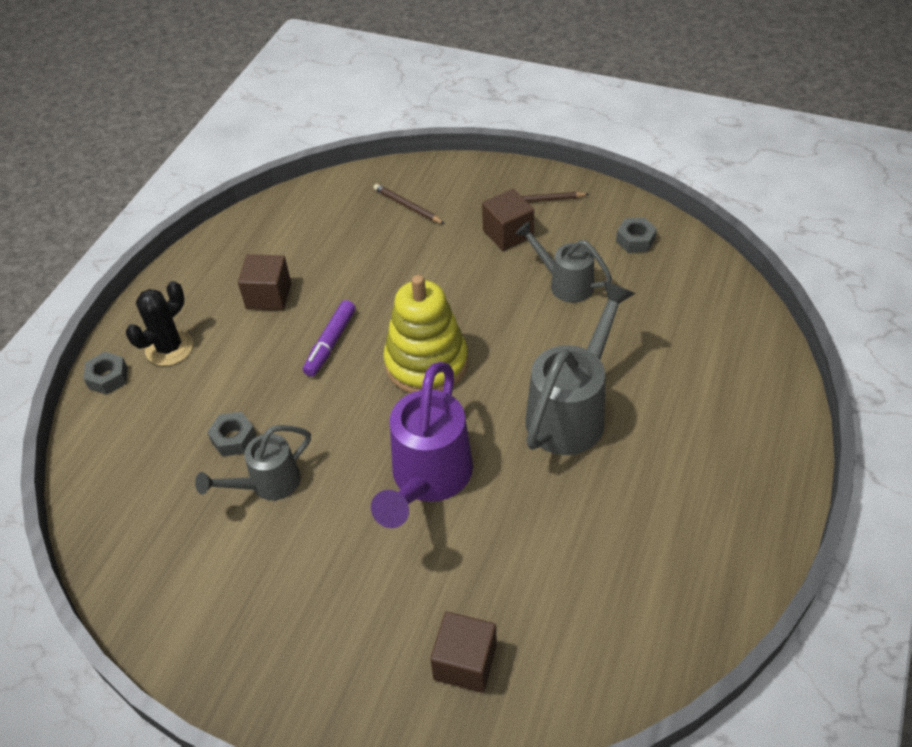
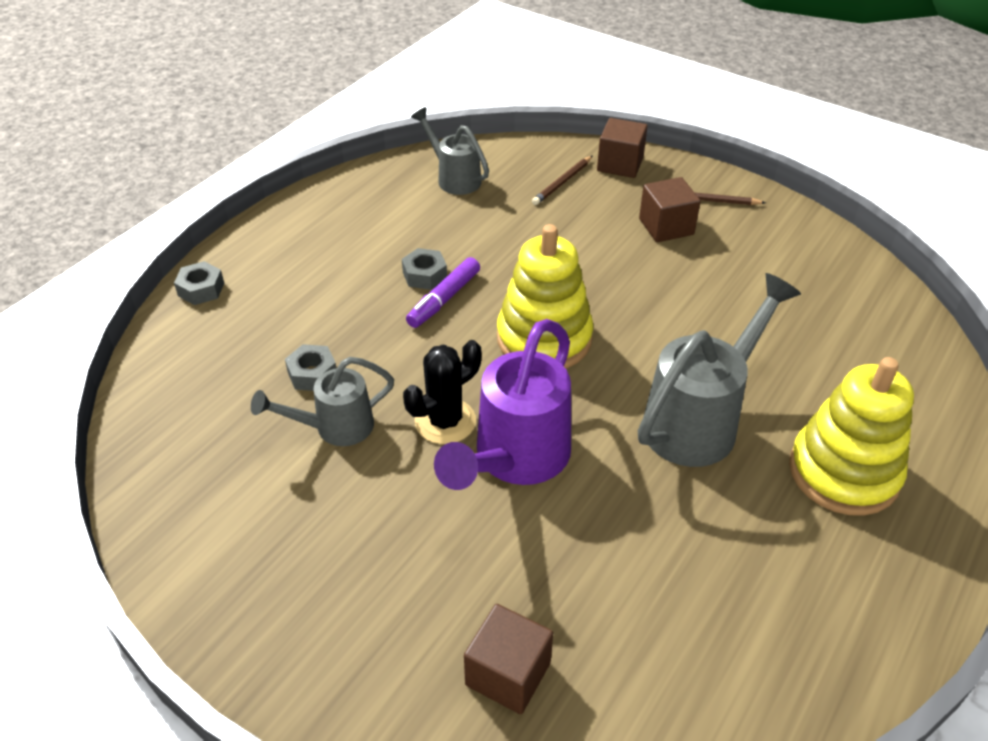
camera: 10 degrees right, 5 degrees down
(169, 348) = (273, 272): black cactus -> black cactus (445, 421)
(268, 296) = (391, 242): brown cube -> brown cube (620, 164)
(407, 206) = (562, 182): brown pencil -> brown pencil turned 105 degrees counterclockwise
(564, 283) = (719, 286): grey watering can -> grey watering can (454, 178)
(635, 240) = (810, 257): grey nut -> grey nut (425, 275)
(694, 433) = (843, 472): none -> yellow stacking toy

